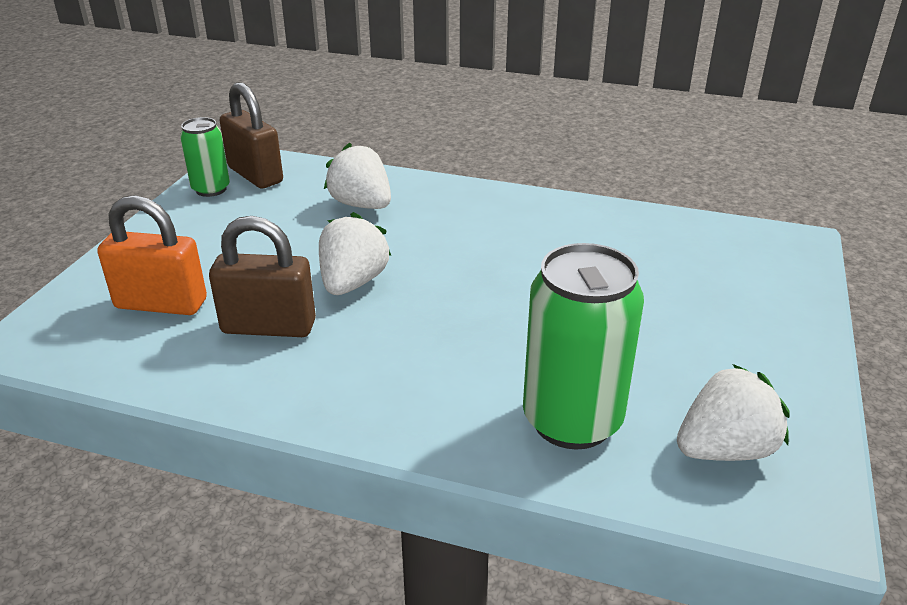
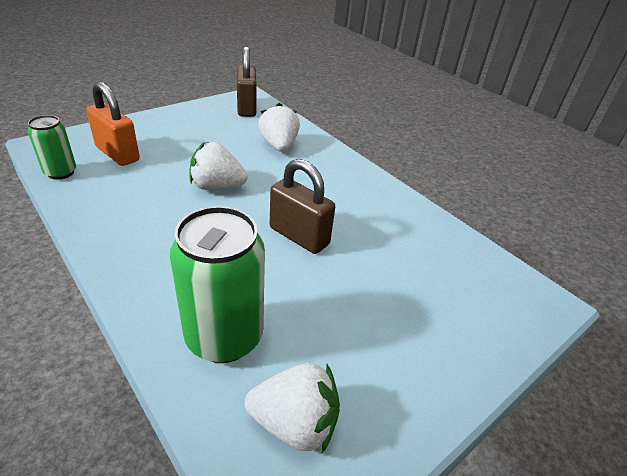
camera: 30 degrees right, 5 degrees up
(211, 189) = (216, 107): green can -> green can (60, 172)
(269, 327) = (146, 189): brown padlock -> brown padlock (299, 236)
(353, 283) = (217, 186): white strawberry -> white strawberry turned 135 degrees counterclockwise

